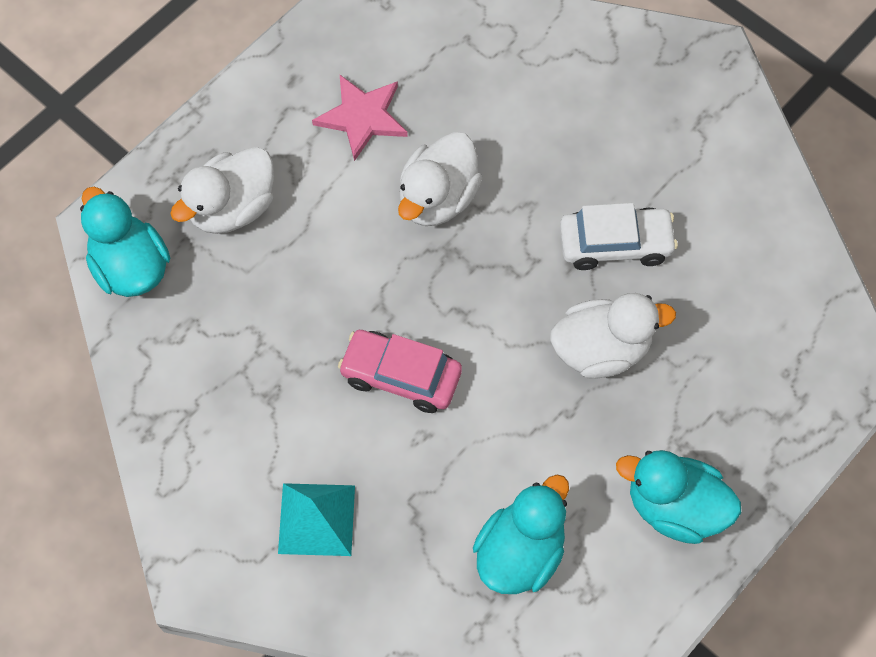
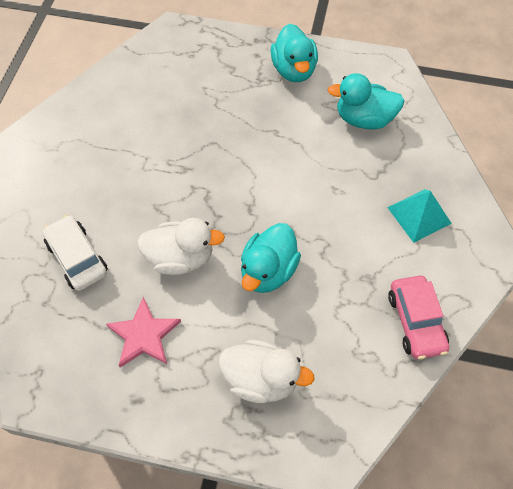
camera: 120 degrees left, 5 degrees down
(130, 267) = (346, 419): turquoise duck -> turquoise duck (268, 271)
(401, 376) = (309, 218): pink car -> pink car (416, 321)
(601, 349) = (229, 133): white duck -> none
(615, 244) = (159, 154): white car -> white car (77, 258)

